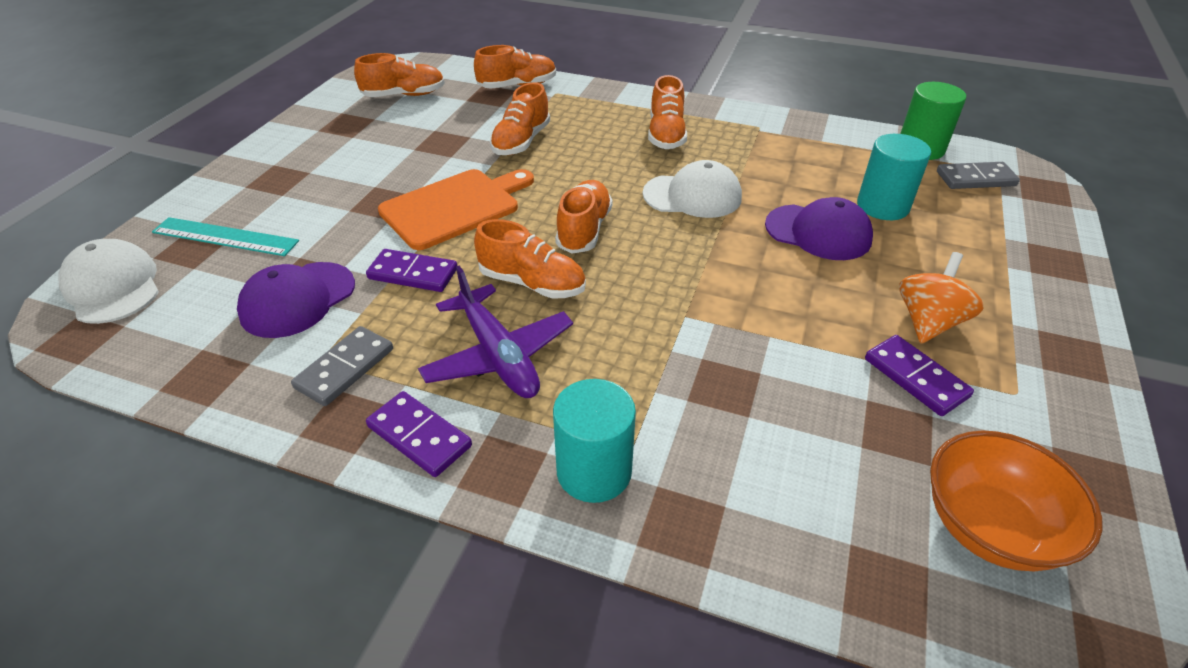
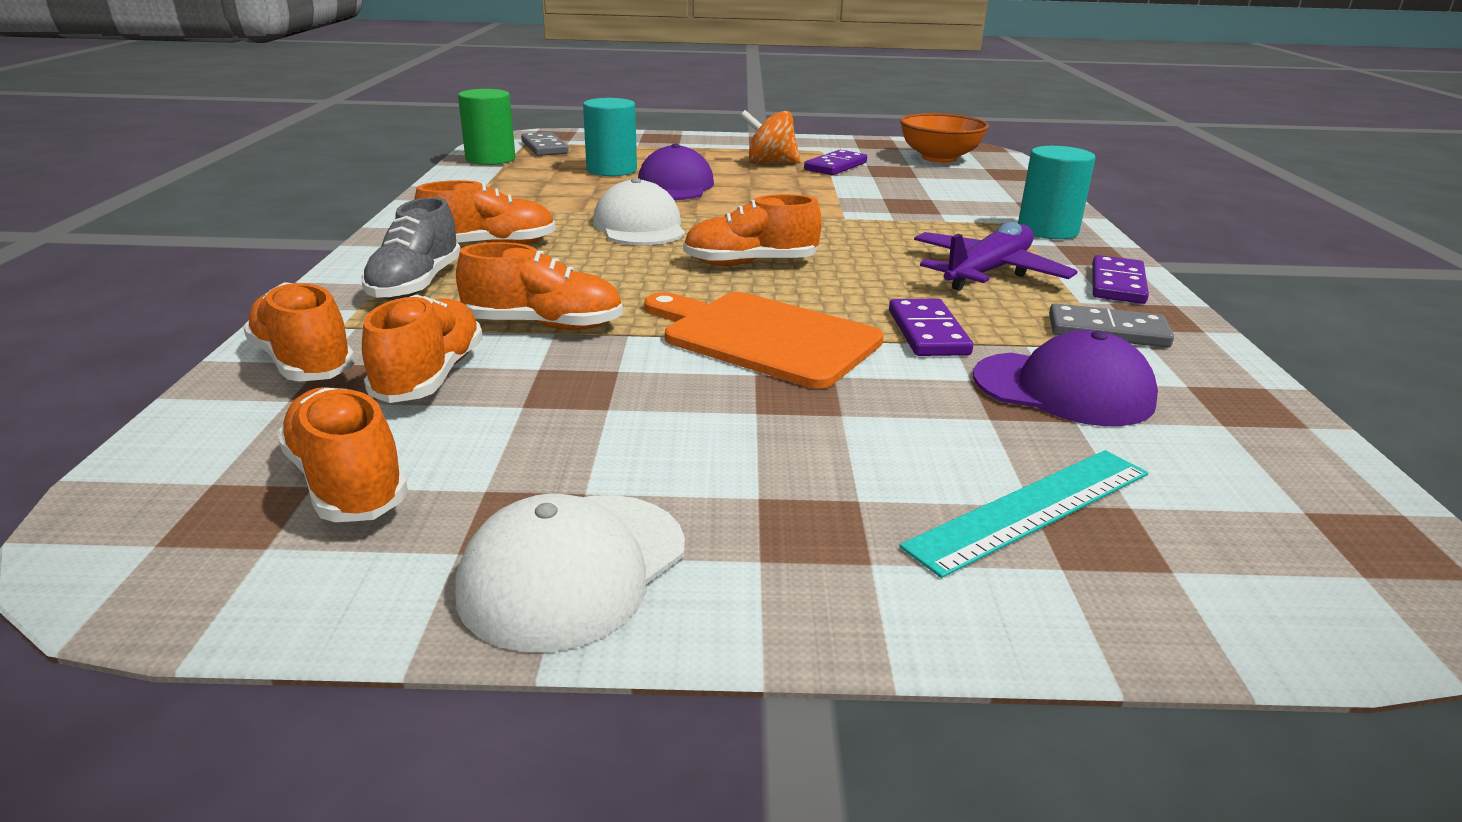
camera: 110 degrees left, 15 degrees down
(112, 286) = (1282, 575): white cap -> white cap (573, 569)
(225, 237) = (1032, 509): turquoise ruler -> turquoise ruler turned 60 degrees clockwise
(532, 283) = (870, 274): orange shoe -> orange shoe (430, 377)
(604, 111) = (416, 285): none -> grey shoe

